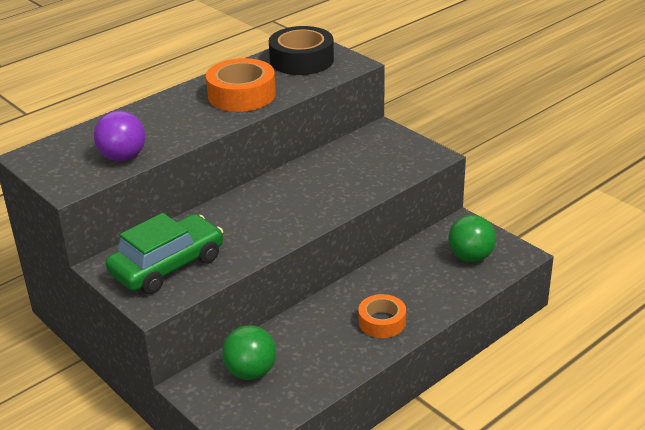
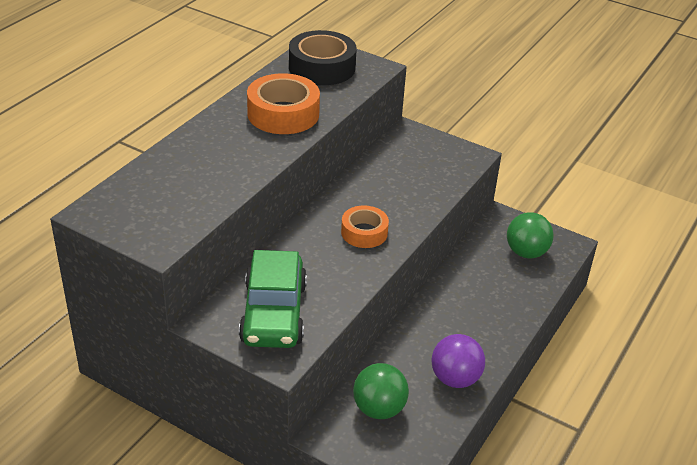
camera: 20 degrees left, 5 degrees up
(123, 157) = (199, 201): purple ball -> purple ball (455, 379)
(168, 266) = (274, 313): green car -> green car turned 150 degrees clockwise
(382, 322) = (478, 333): orange tape -> orange tape (364, 232)

